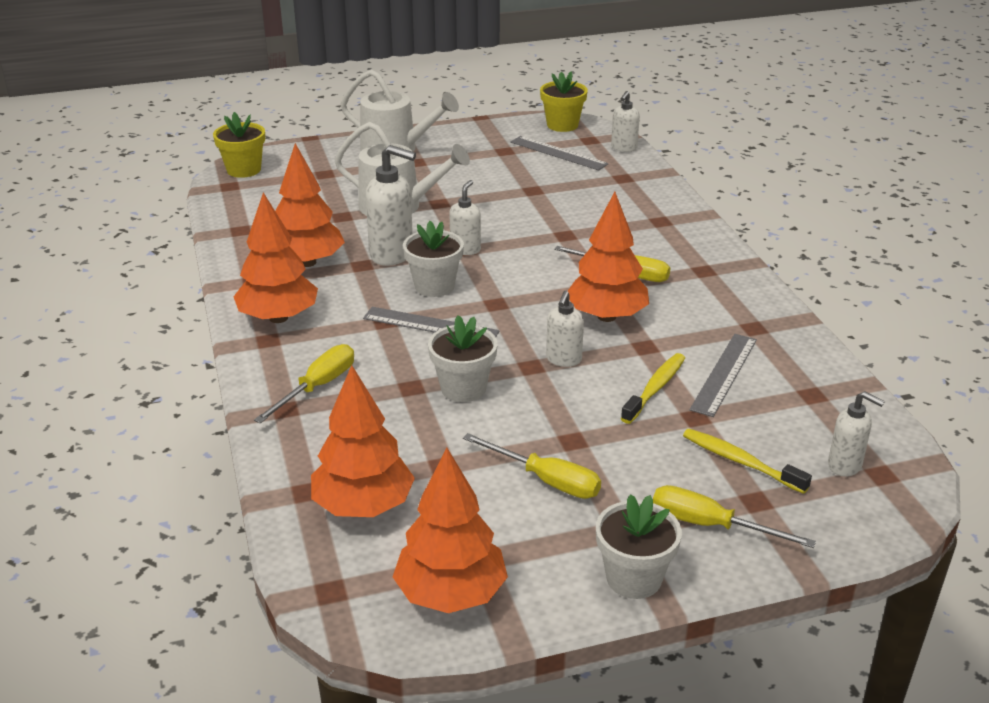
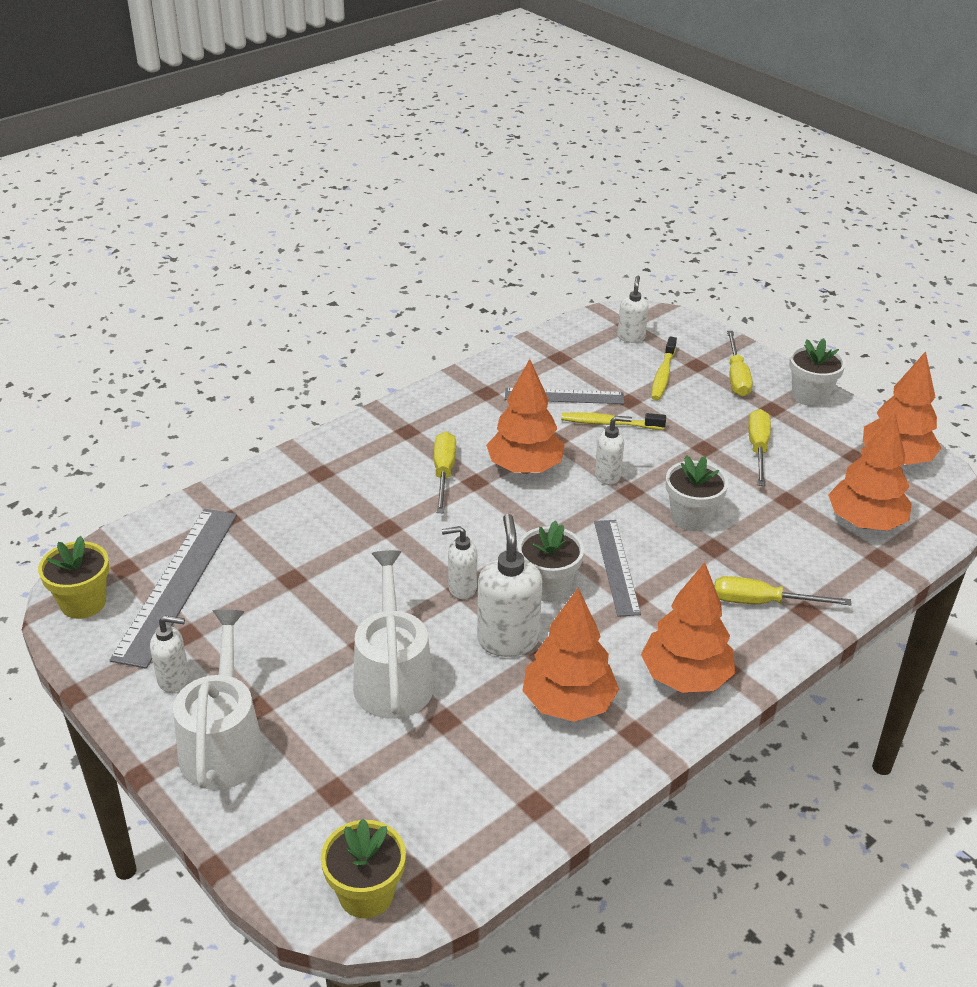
camera: 115 degrees left, 5 degrees up
(558, 153) = (177, 584): grey ruler -> grey ruler, size x1.59
(623, 148) = (142, 534): white soap dispenser -> white soap dispenser (174, 679)

